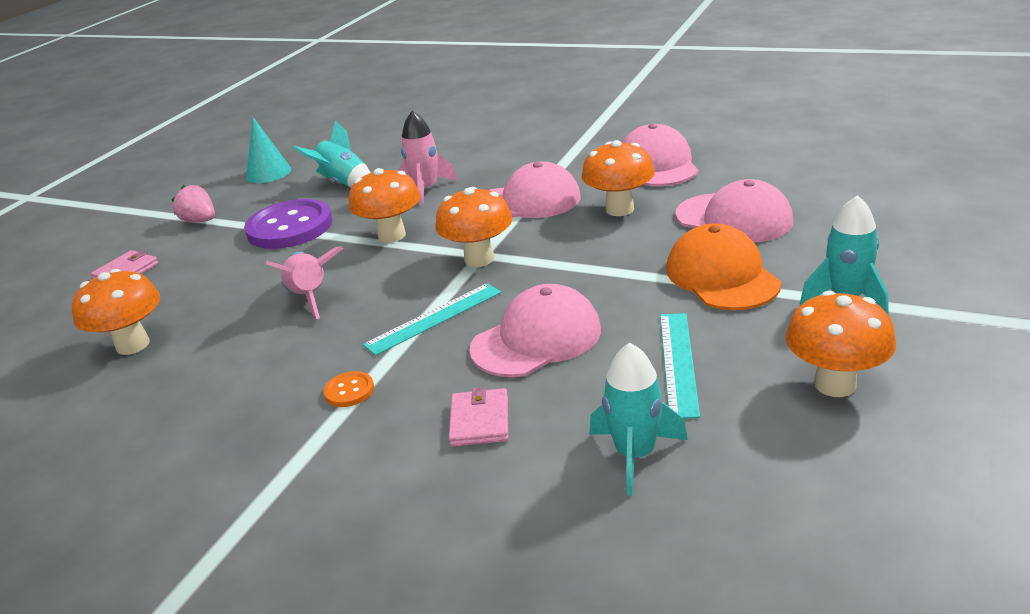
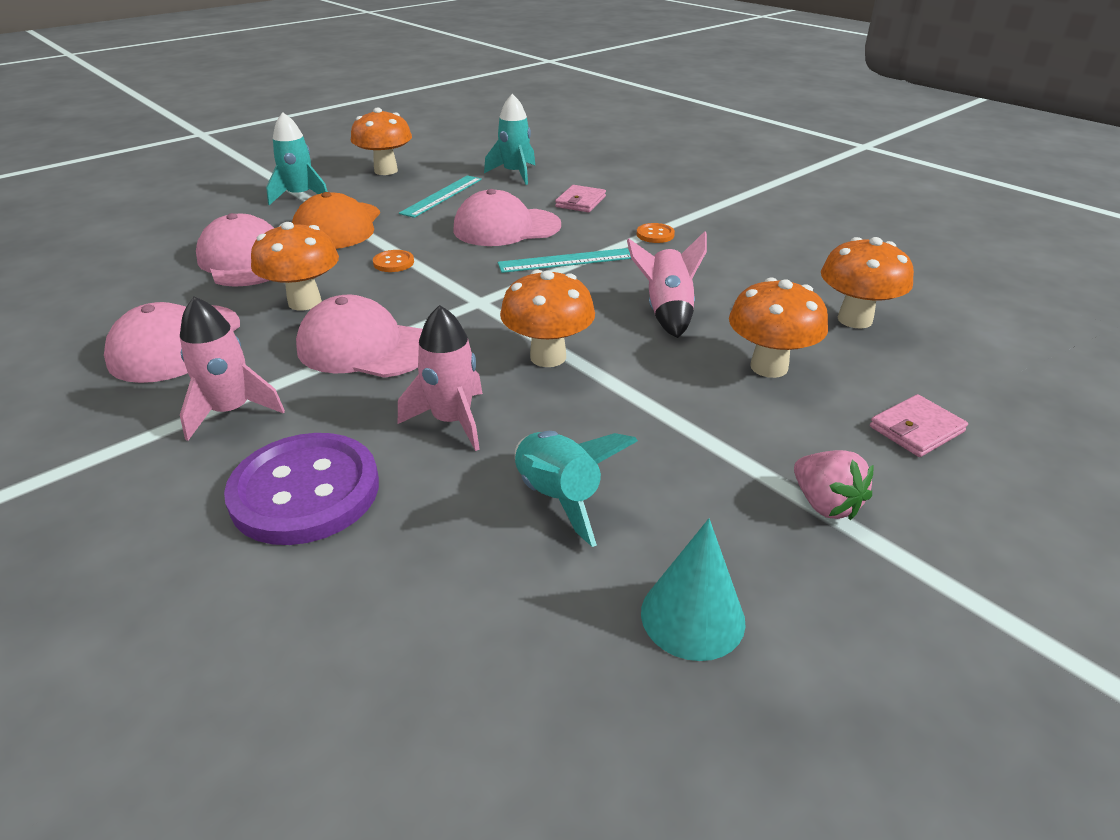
camera: 160 degrees left, 5 degrees up
(290, 227) = (672, 424): purple button -> purple button (305, 491)
(479, 259) = (485, 297): orange mushroom -> orange mushroom (769, 367)
(558, 156) = (231, 411): none -> pink rocket
(600, 260) = (393, 263): none -> orange button

